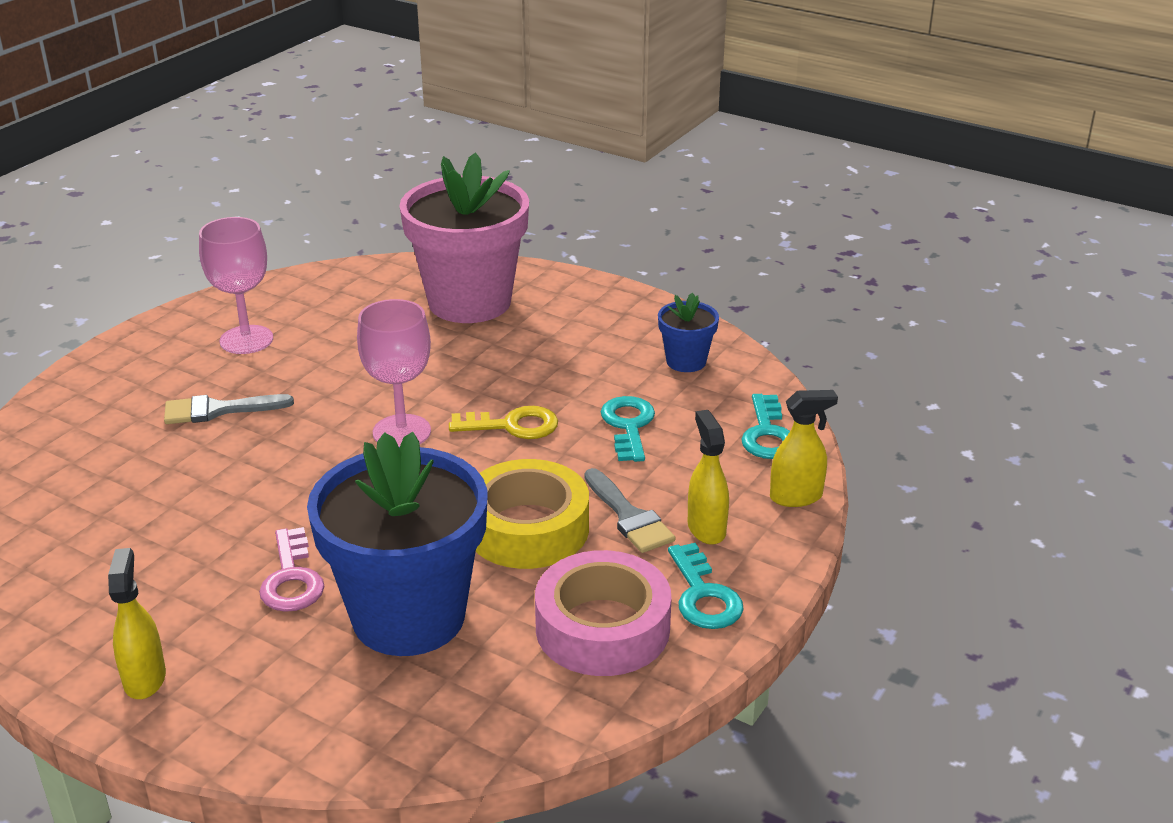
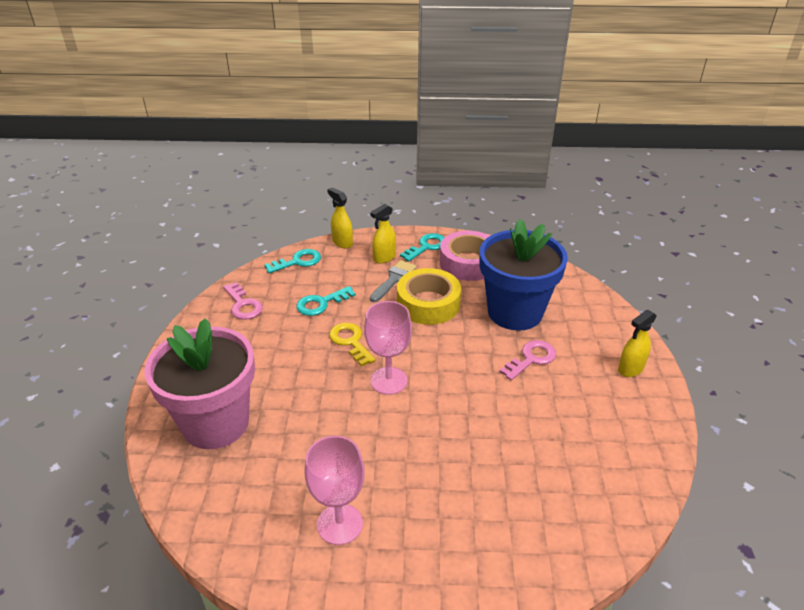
camera: 120 degrees left, 5 degrees up
(218, 410) = (433, 480): grey brush -> none
(686, 361) = (243, 305): blue flower pot -> pink key

